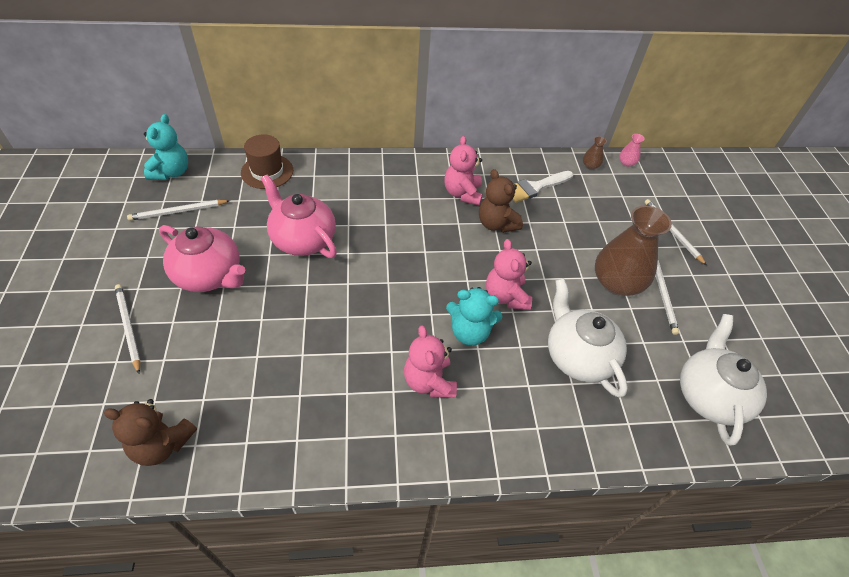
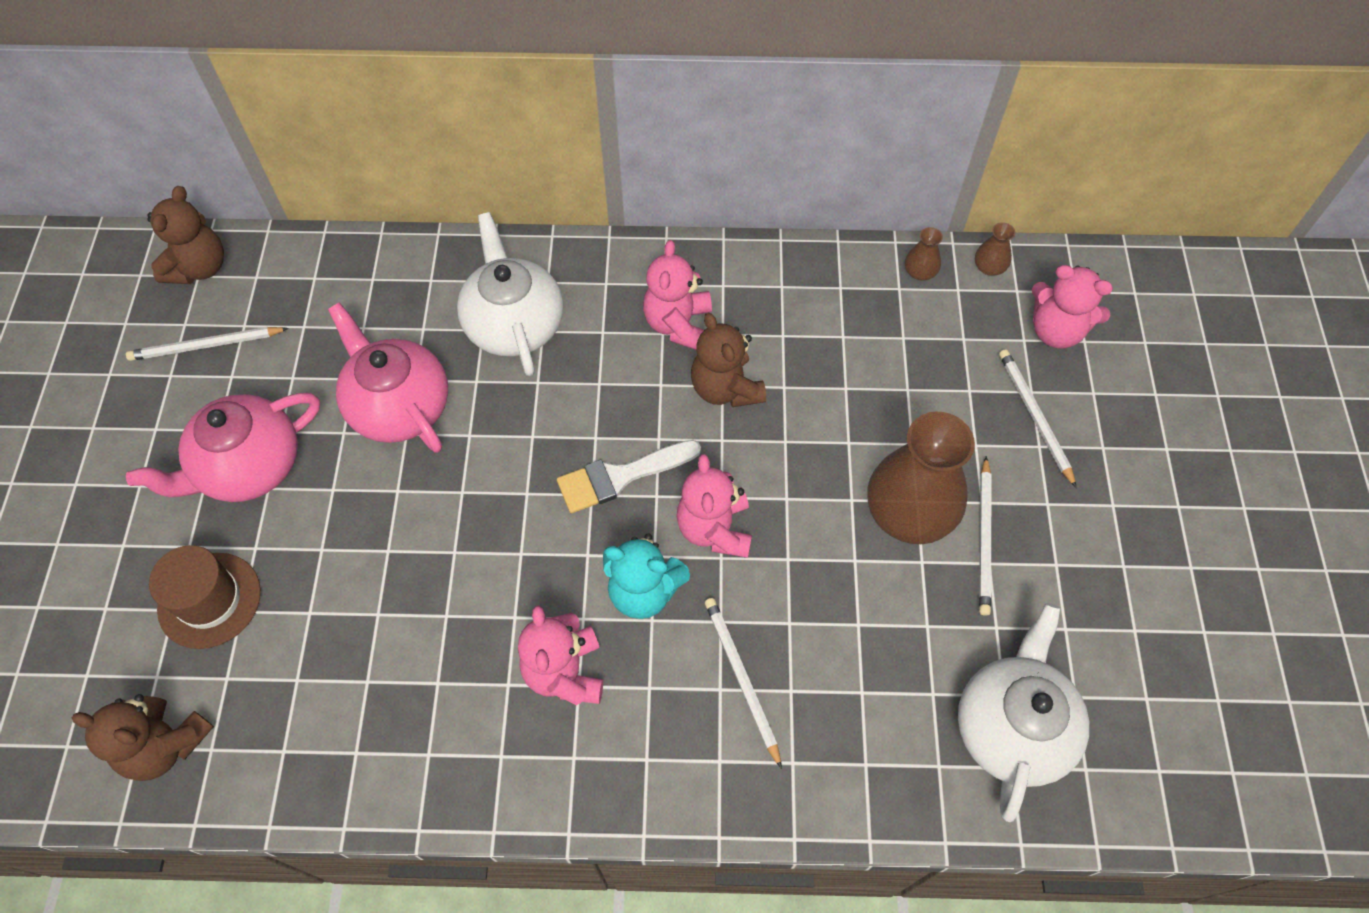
camera: 10 degrees right, 10 degrees up
(128, 327) = (124, 552): white pencil -> white pencil (741, 678)
(171, 172) = (199, 268): turquoise teddy bear -> brown teddy bear
(210, 275) = (248, 467): pink teapot -> pink teapot turned 105 degrees clockwise
(267, 171) = (354, 270): brown hat -> brown hat (209, 600)
(535, 187) = (808, 316): white brush -> white brush (620, 477)
(577, 356) = (811, 644): white teapot -> white teapot (514, 324)
(626, 163) = (989, 267): pink vase -> brown vase
(671, 191) = (1056, 331): none -> pink teddy bear

